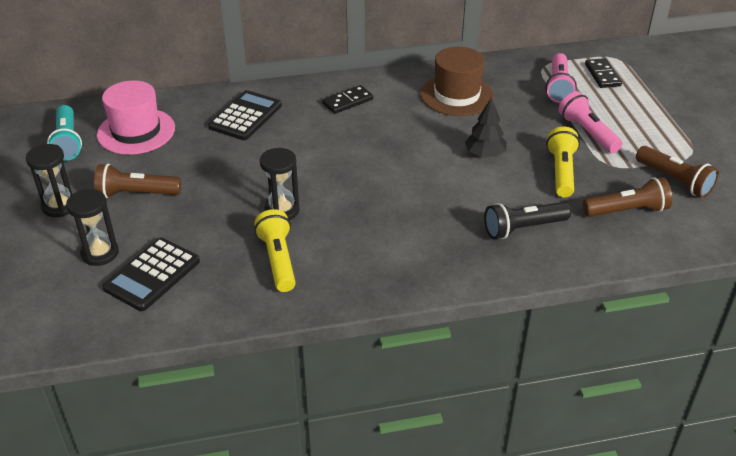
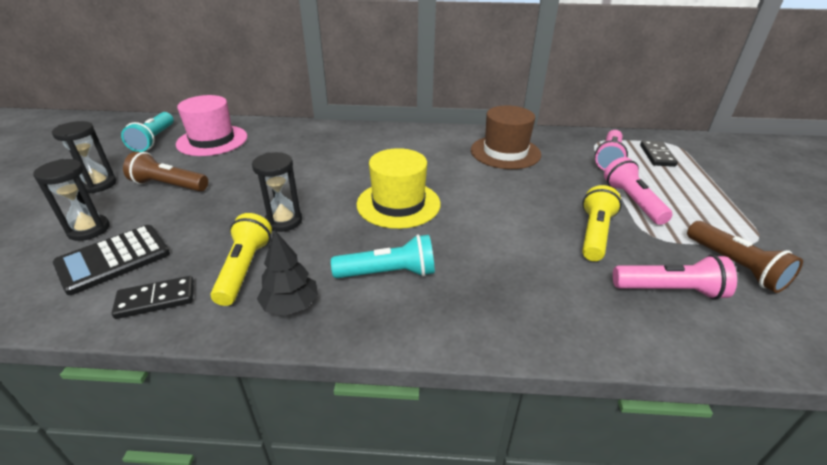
camera: 15 degrees right, 5 degrees down
(245, 116) = (308, 142): black calculator -> none
(347, 101) = (402, 144): black domino -> black domino (156, 299)
(379, 173) = (398, 204): none -> yellow hat
(403, 240) = (388, 273): none -> turquoise flashlight
(485, 154) = (514, 204): black tree -> black tree (290, 305)
(523, 228) = (532, 287): black flashlight -> none
(627, 211) = (670, 290): brown flashlight -> pink flashlight

